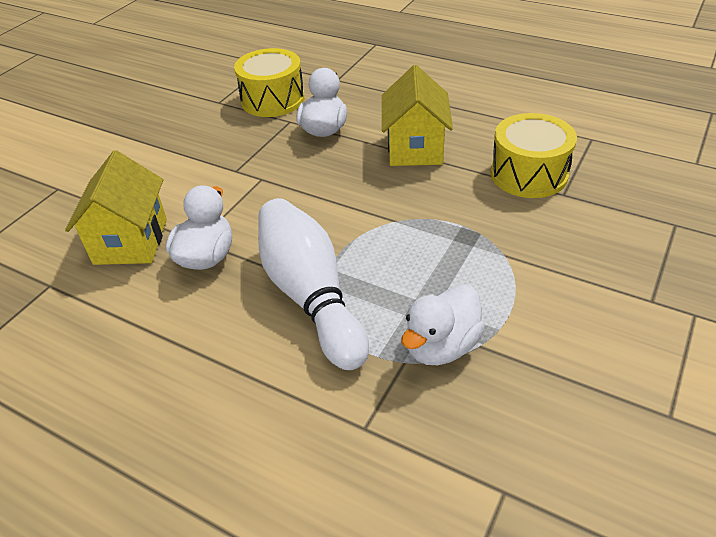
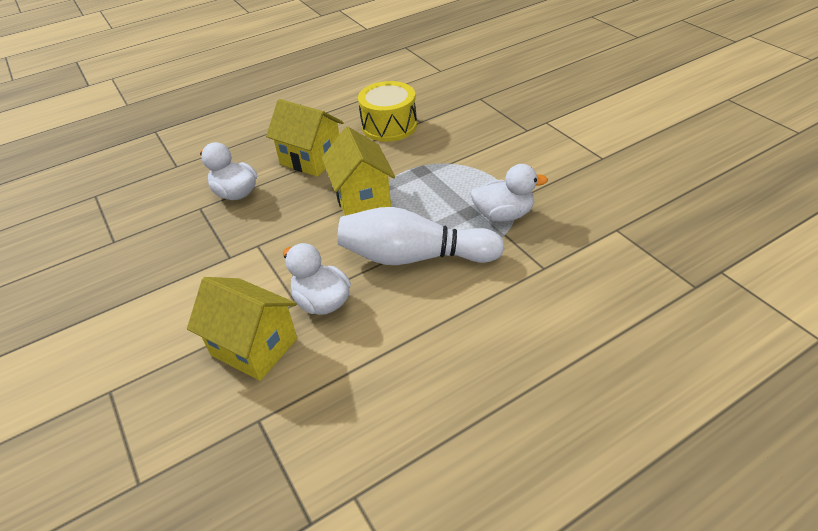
camera: 60 degrees left, 0 degrees up
(273, 100) = (156, 208): yellow drum -> none
(380, 212) = (362, 198): none -> yellow house
(441, 346) = (503, 215): white duck -> white duck turned 75 degrees counterclockwise

